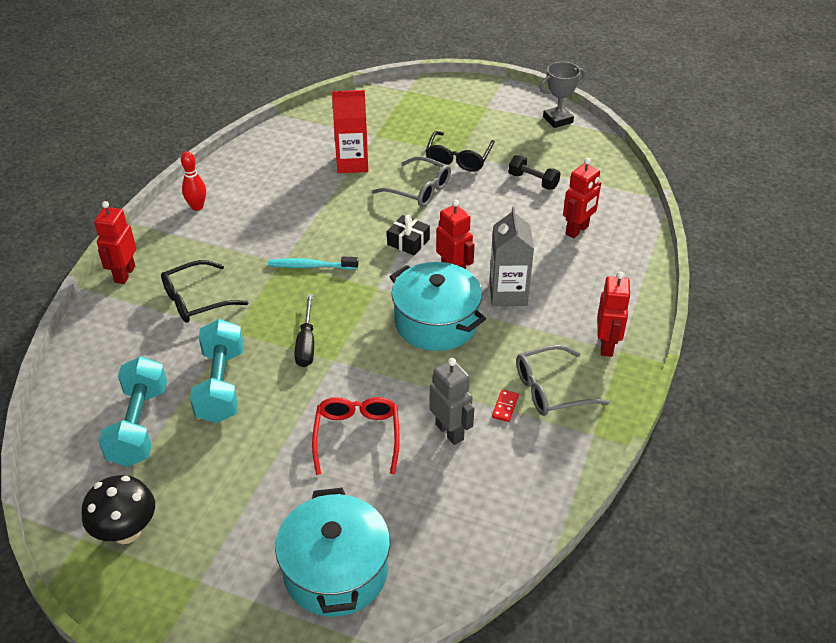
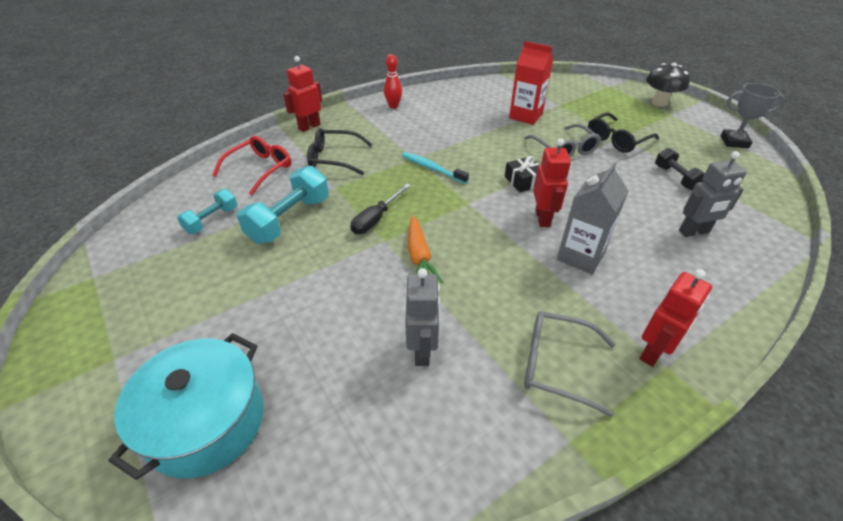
camera: 35 degrees right, 0 degrees up
(126, 532) = (119, 289): black mushroom -> black mushroom (659, 103)
(139, 425) = (212, 220): turquoise dumbbell -> turquoise dumbbell, size x0.60
(357, 437) = (342, 310): red glasses -> red glasses (259, 169)
(379, 359) = (419, 256): none -> orange carrot
(436, 322) = (493, 250): turquoise pot -> none
(505, 407) = (495, 357): red domino -> none
(577, 230) = (694, 232): red robot -> grey robot

